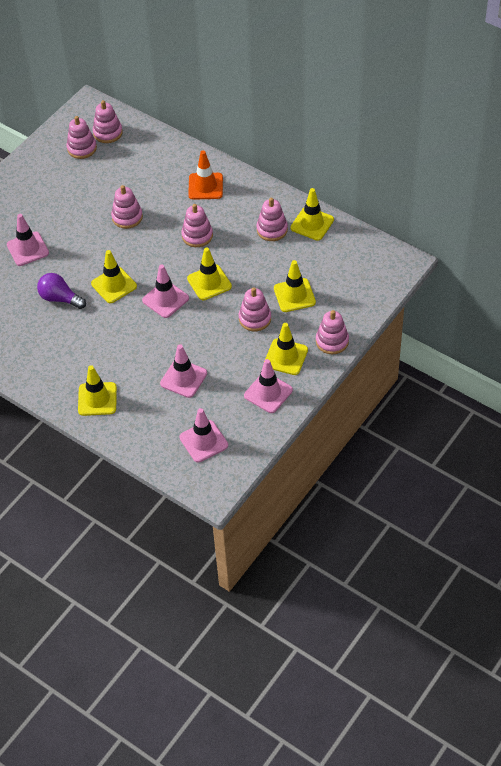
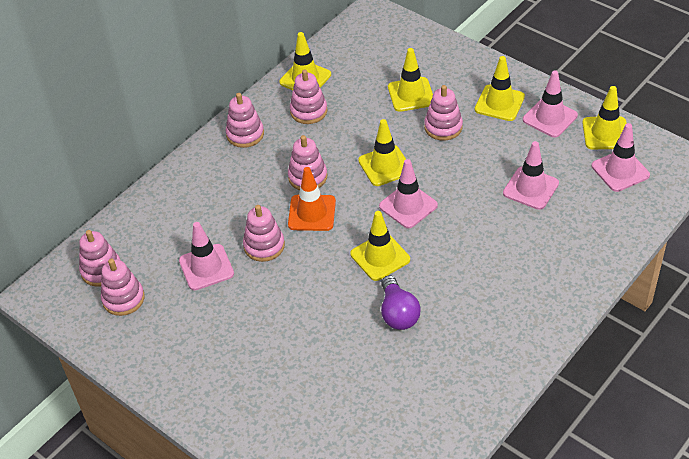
camera: 85 degrees left, 5 degrees down
(27, 249) = (304, 354): pink traffic cone -> pink traffic cone (206, 267)
(60, 298) = (398, 313): purple light bulb -> purple light bulb turned 45 degrees counterclockwise
(97, 399) = (564, 268): yellow traffic cone -> yellow traffic cone (605, 133)
(205, 186) = (226, 169): orange traffic cone -> orange traffic cone (312, 213)
(332, 341) = (478, 67): pink stacking toy -> pink stacking toy (245, 134)

